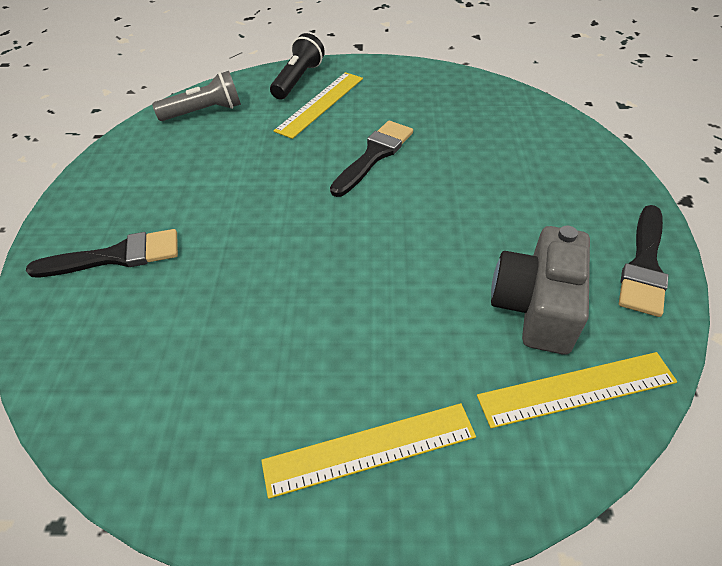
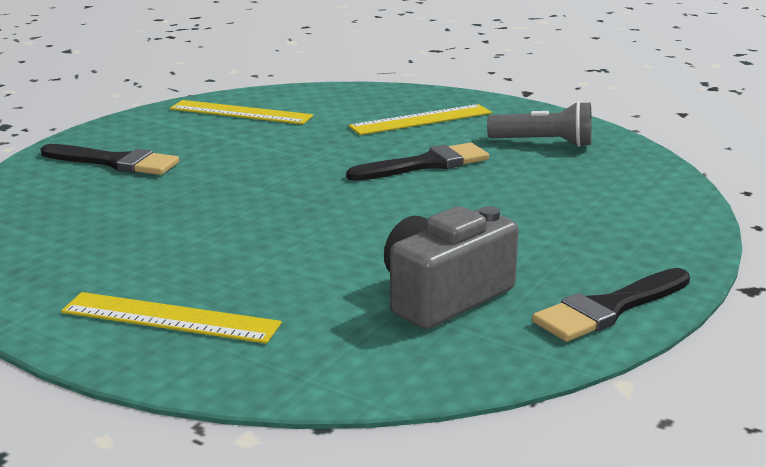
camera: 30 degrees right, 25 degrees down
(204, 111) = (301, 100): grey flashlight -> grey flashlight (544, 143)
(298, 79) = (422, 99): black flashlight -> none
(576, 388) = (404, 352): yellow ruler -> yellow ruler (241, 112)

